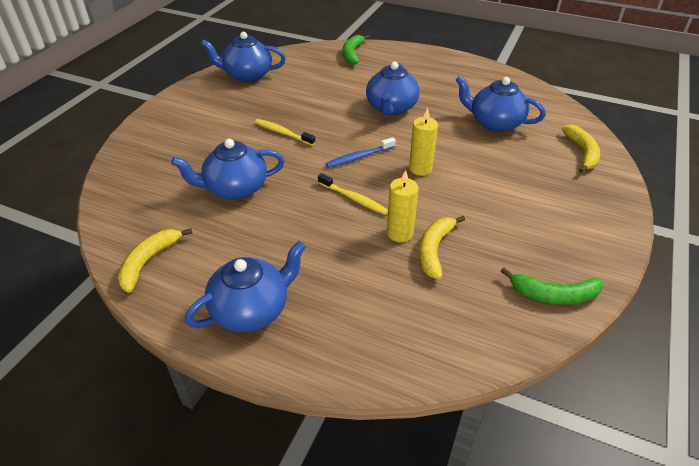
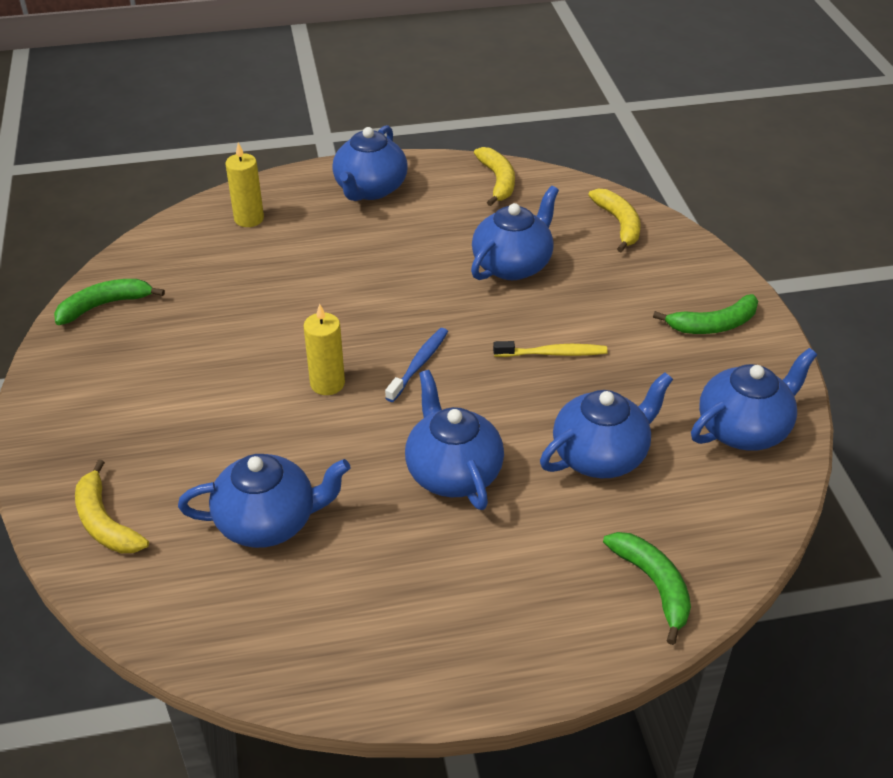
camera: 145 degrees right, 0 degrees up
(187, 112) = (713, 325): none -> green banana
(319, 90) = (601, 455): none -> blue teapot
(354, 198) = (374, 310): yellow toothbrush -> none
(400, 233) = (293, 297): yellow candle -> yellow candle (249, 219)
(434, 250) = (245, 296): yellow banana -> yellow banana (619, 224)

